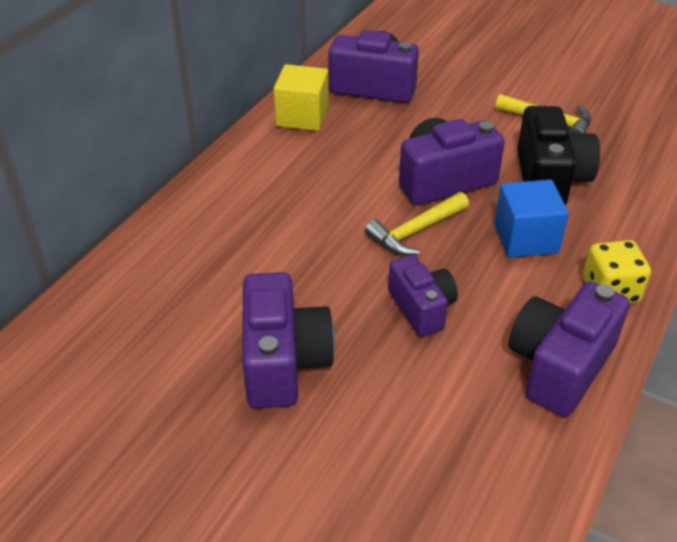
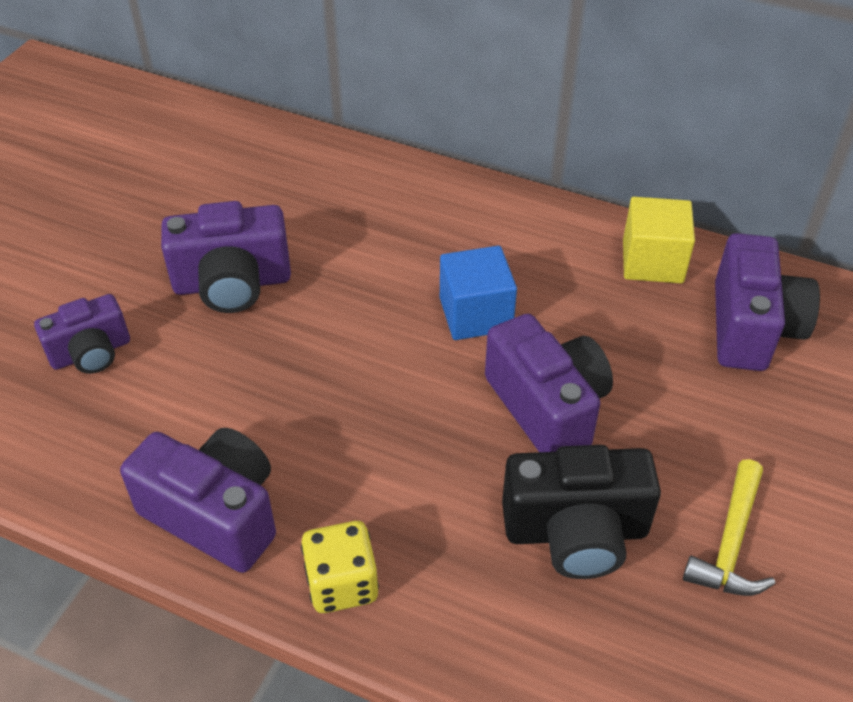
camera: 85 degrees right, 5 degrees up
(415, 231) = (438, 380): yellow hammer -> none
(421, 308) = (307, 387): purple camera -> purple camera (91, 353)
(525, 238) = (438, 494): blue cube -> blue cube (475, 314)

